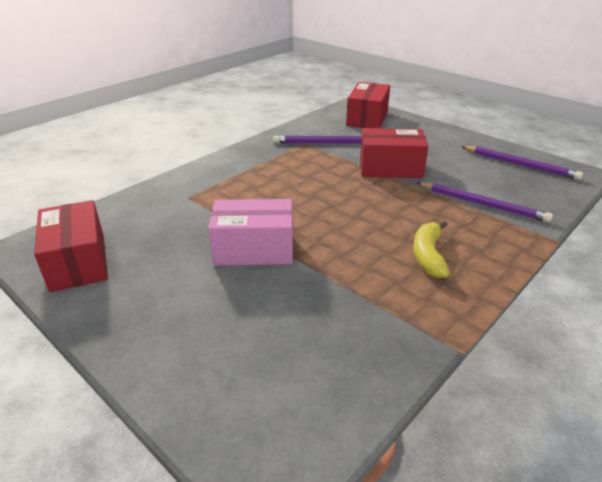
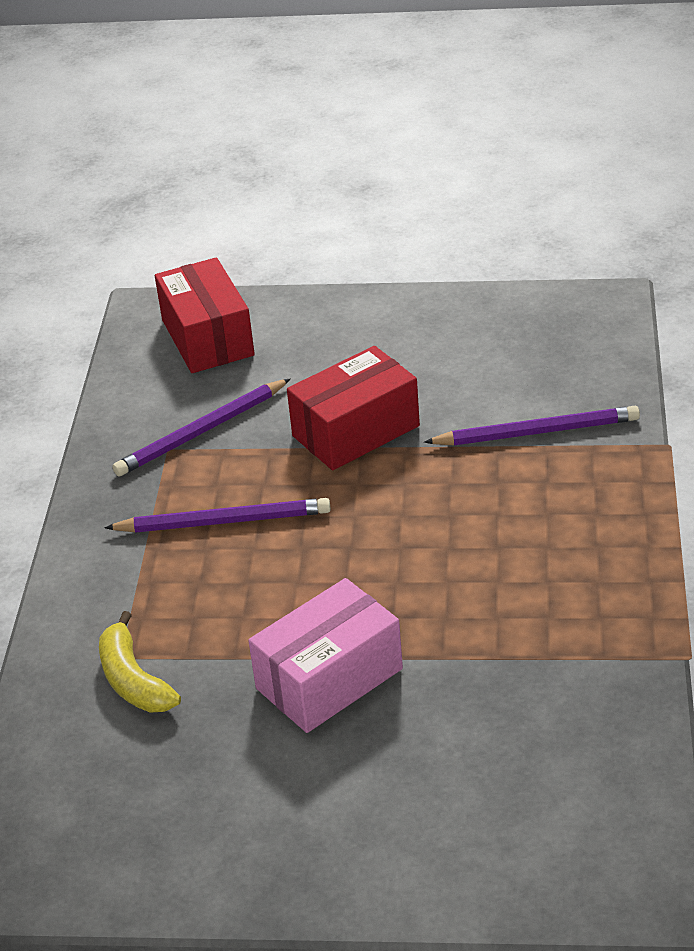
camera: 35 degrees left, 5 degrees up
(78, 262) = (118, 846): red box -> none
(428, 256) = (546, 556): yellow banana -> yellow banana (133, 680)
(520, 165) = (523, 327): purple pencil -> purple pencil (223, 521)

